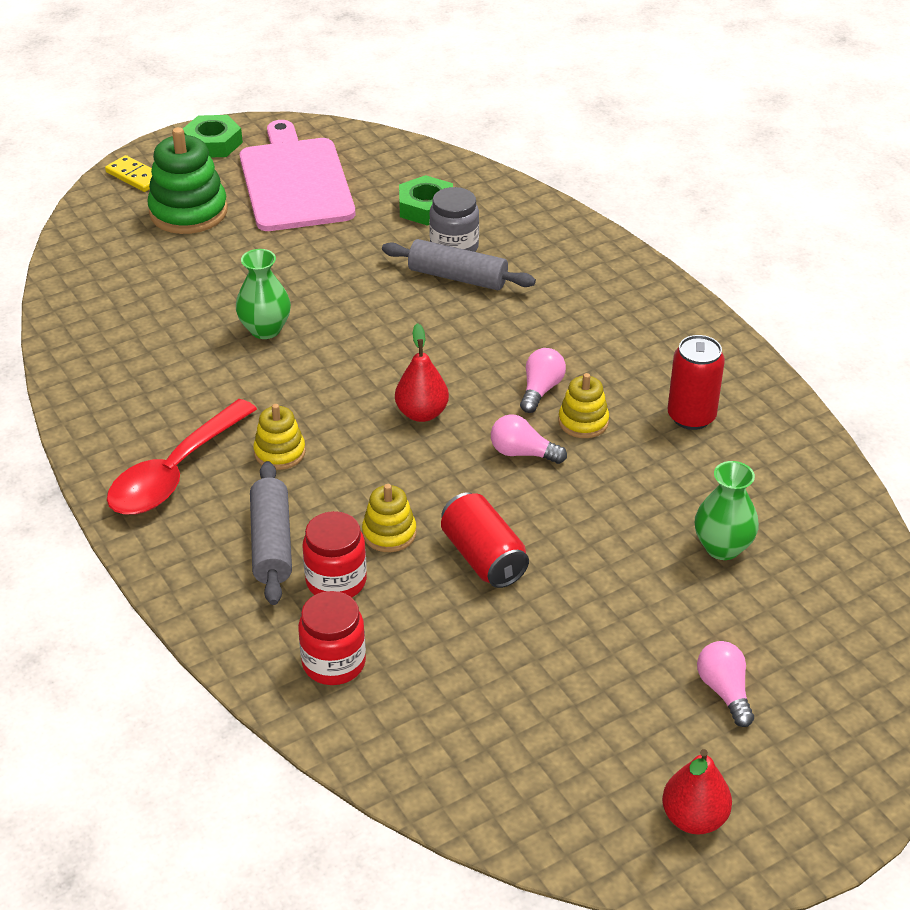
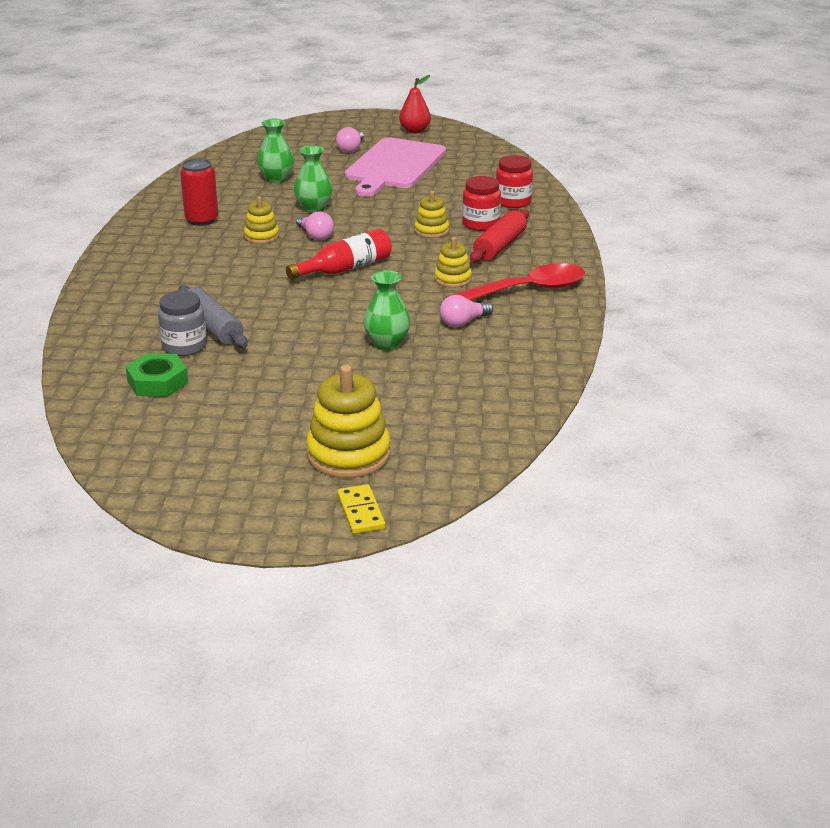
camera: 145 degrees left, 10 degrees down
(188, 212) = (348, 454): green stacking toy -> yellow stacking toy
(213, 143) = (250, 519): green nut -> none
(271, 543) = (499, 246): grey rolling pin -> red rolling pin
(295, 181) = (226, 446): pink cutting board -> pink cutting board (394, 166)
(422, 413) = (345, 268): red pear -> red bottle
(483, 557) = (395, 209): red can -> none
(540, 390) = (261, 256): pink light bulb -> pink light bulb (463, 322)
(590, 506) = (314, 208): none -> green vase

